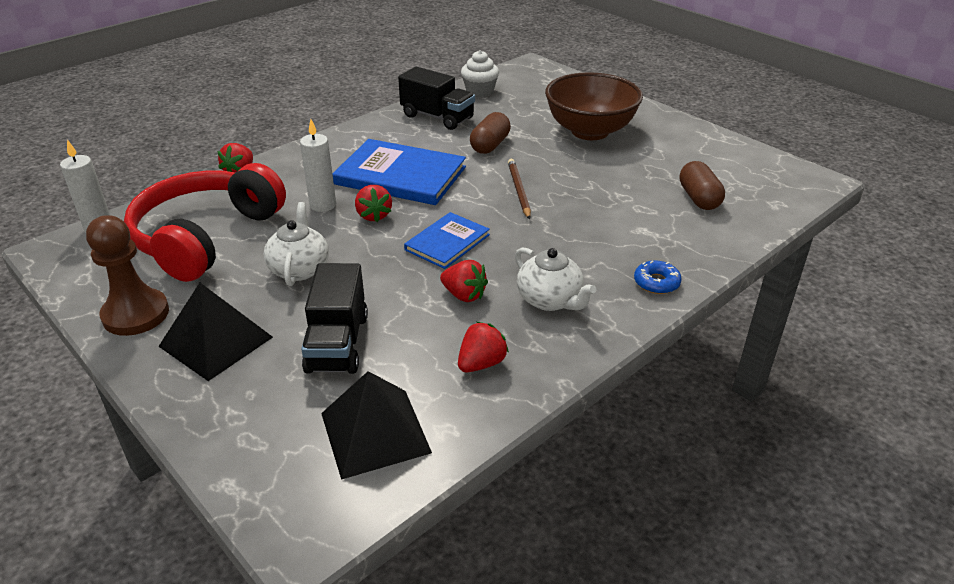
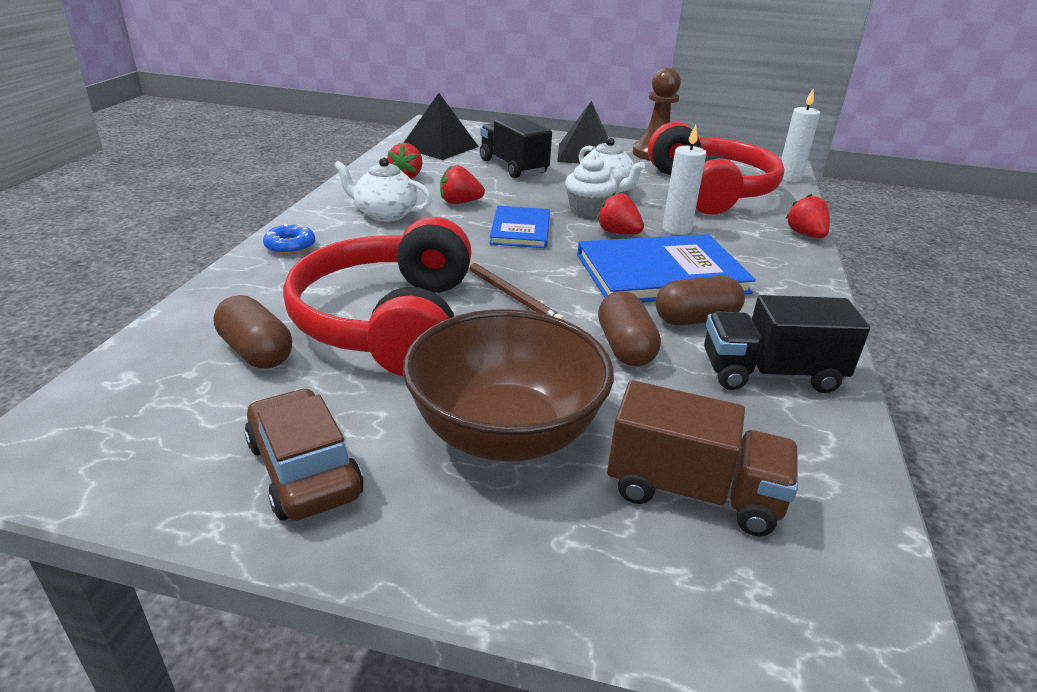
camera: 145 degrees right, 5 degrees down
(428, 146) = (696, 319): none -> brown capsule
(480, 92) = (814, 470): white cupcake -> white cupcake (588, 211)
(535, 99) = (692, 492): none -> brown truck
(611, 195) = (389, 321): none -> red headphones
(684, 143) = (304, 469): none -> brown car

